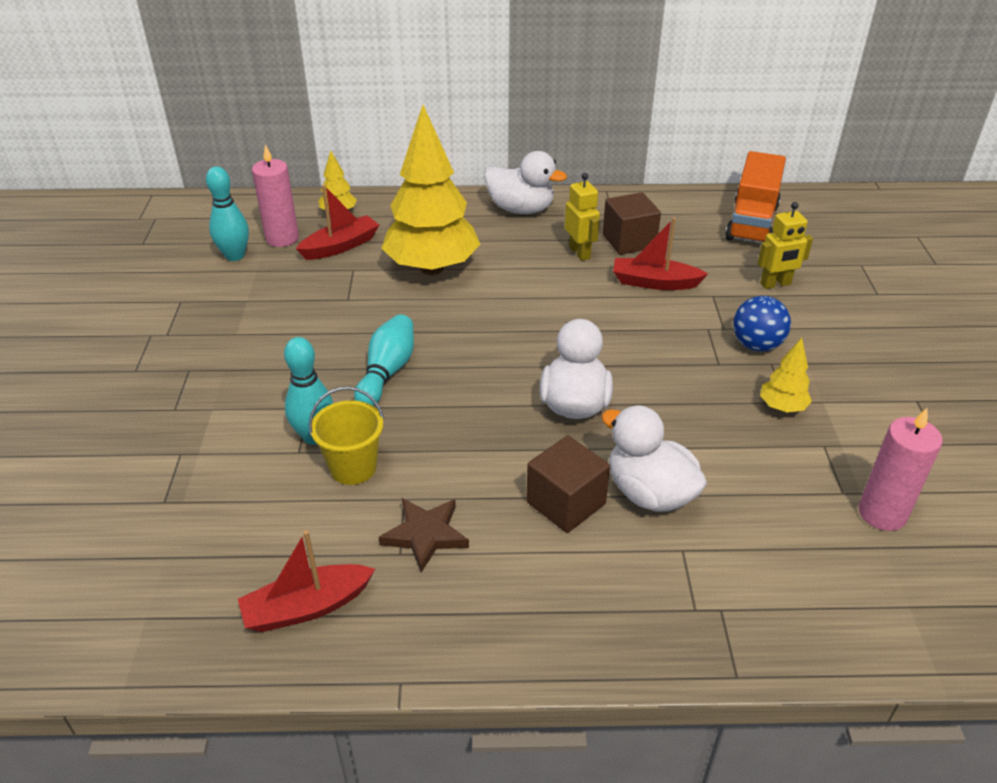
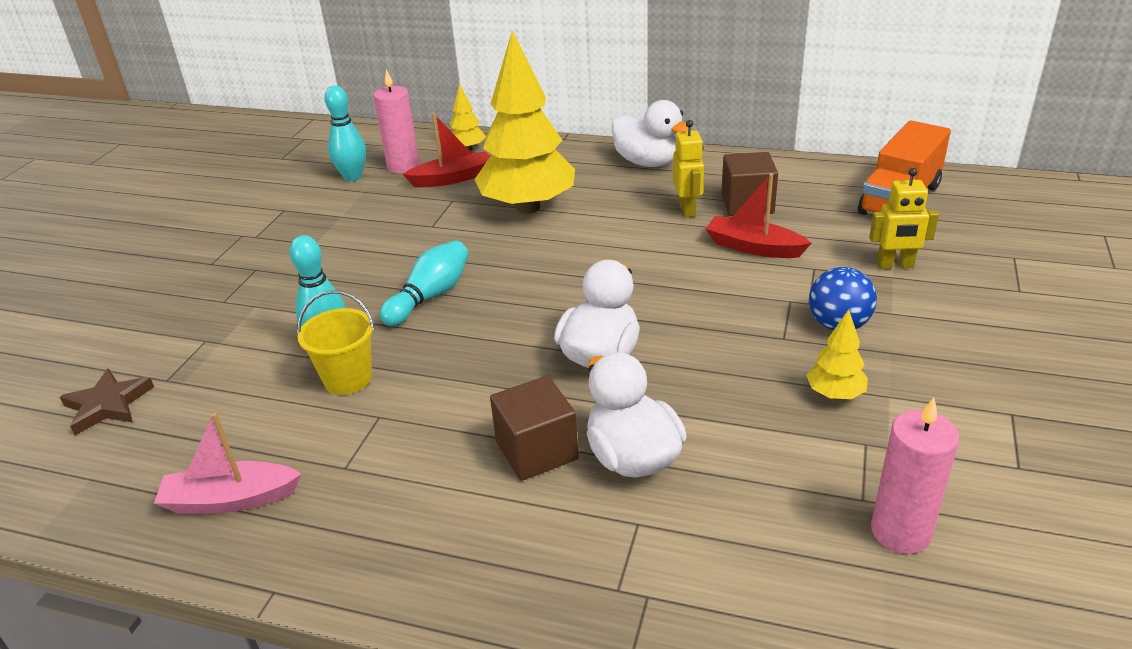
camera: 20 degrees right, 5 degrees down
(306, 607) = (230, 499): red boat -> pink boat
(425, 535) = (379, 455): brown star -> brown star (108, 405)

